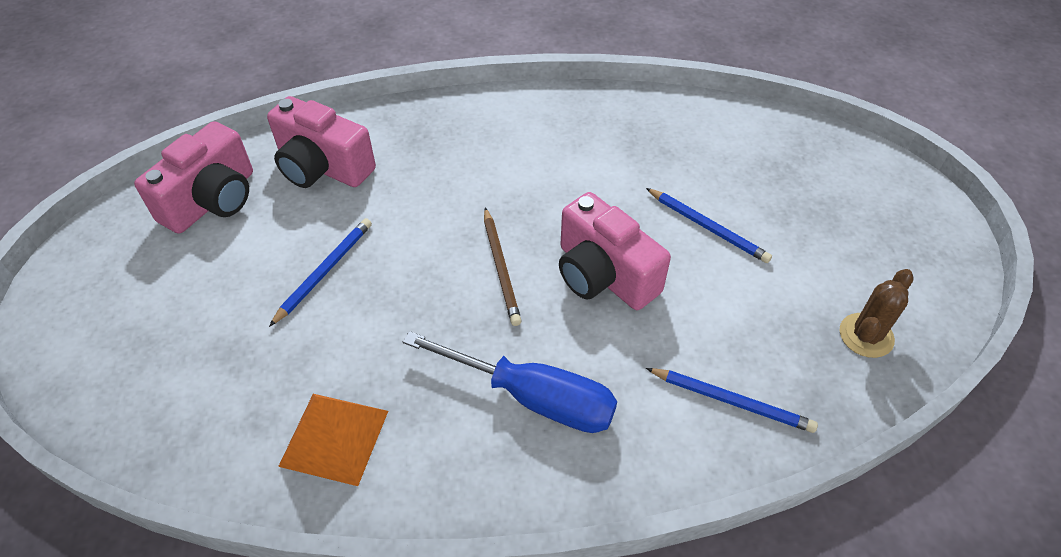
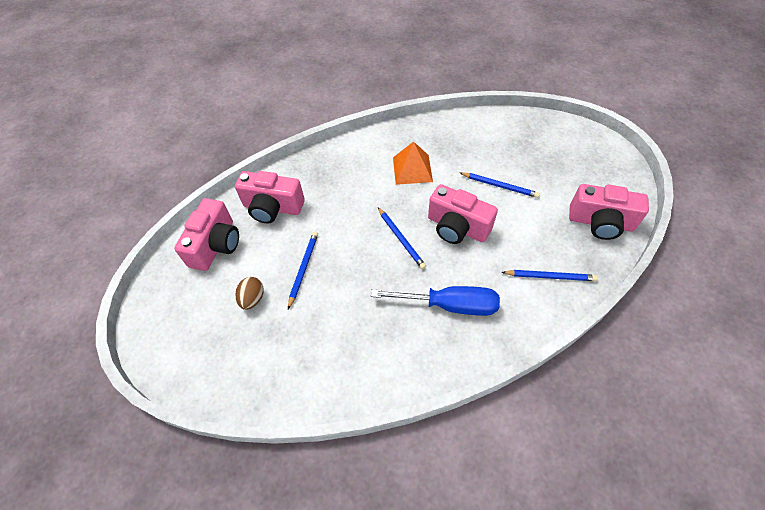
camera: 15 degrees left, 5 degrees up
(226, 295) = (252, 299): none -> brown egg
(334, 438) = (353, 360): orange pyramid -> orange pyramid (412, 169)
(501, 268) = (401, 239): brown pencil -> blue pencil
(866, 335) = (600, 222): brown cactus -> pink camera

